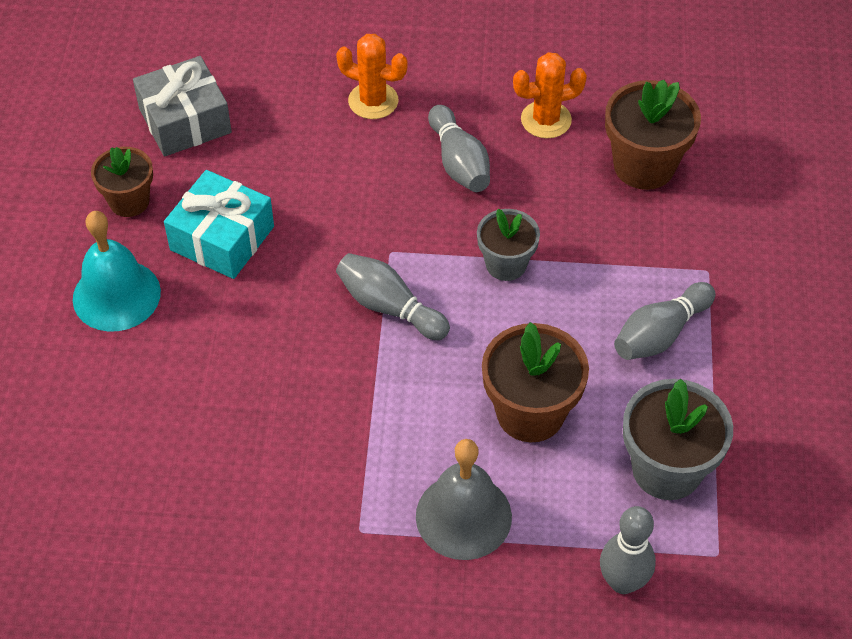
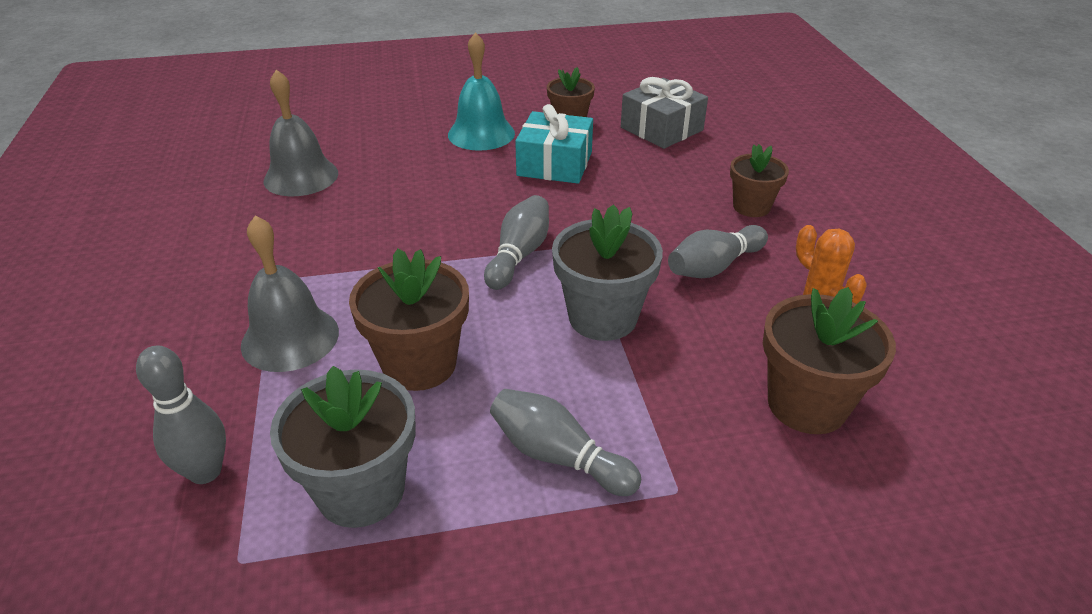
camera: 75 degrees right, 15 degrees down
(143, 499) = (301, 176): none -> grey bell
(373, 101) = (751, 207): orange cactus -> brown flower pot
(506, 264) = (602, 317): grey flower pot -> grey flower pot, size x1.56

